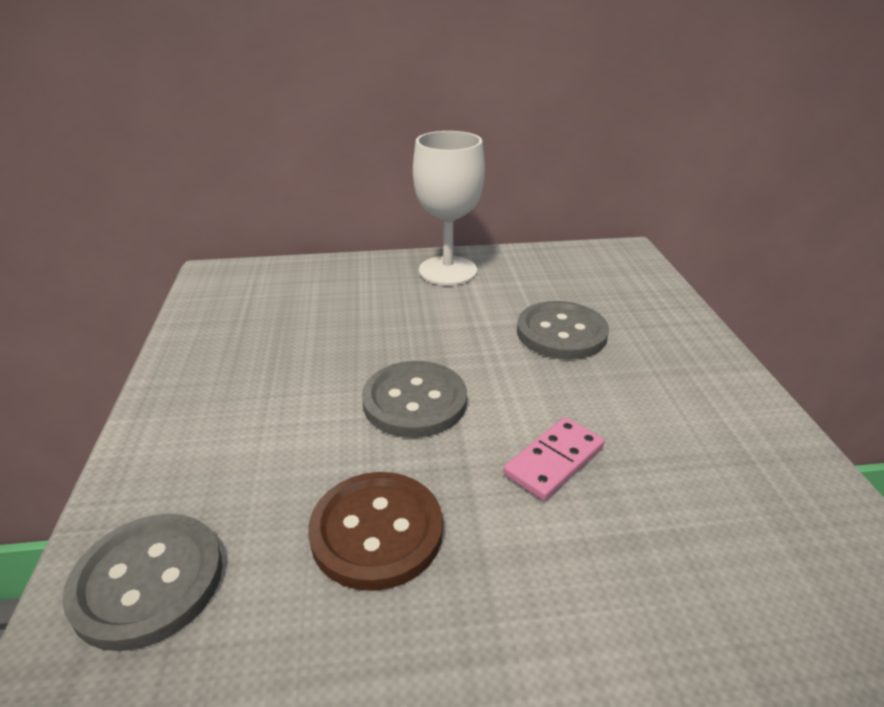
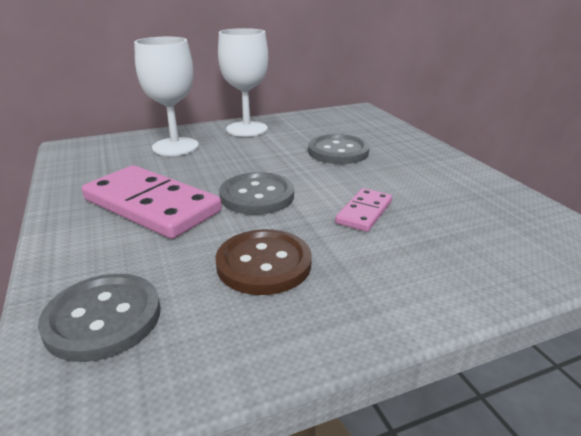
camera: 15 degrees left, 5 degrees down
(273, 396) = (151, 206): none -> pink domino
(342, 292) = (175, 147): none -> white goblet

